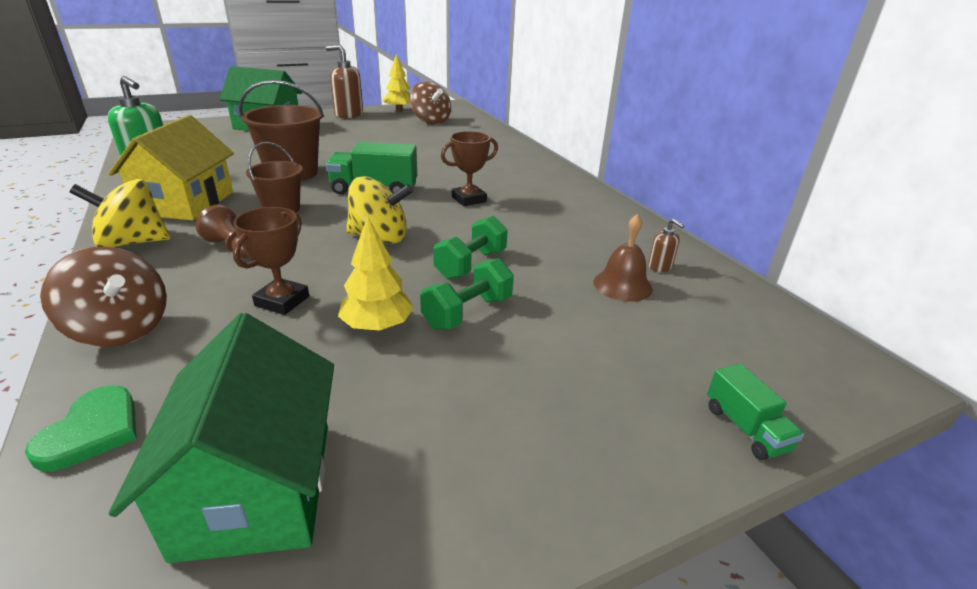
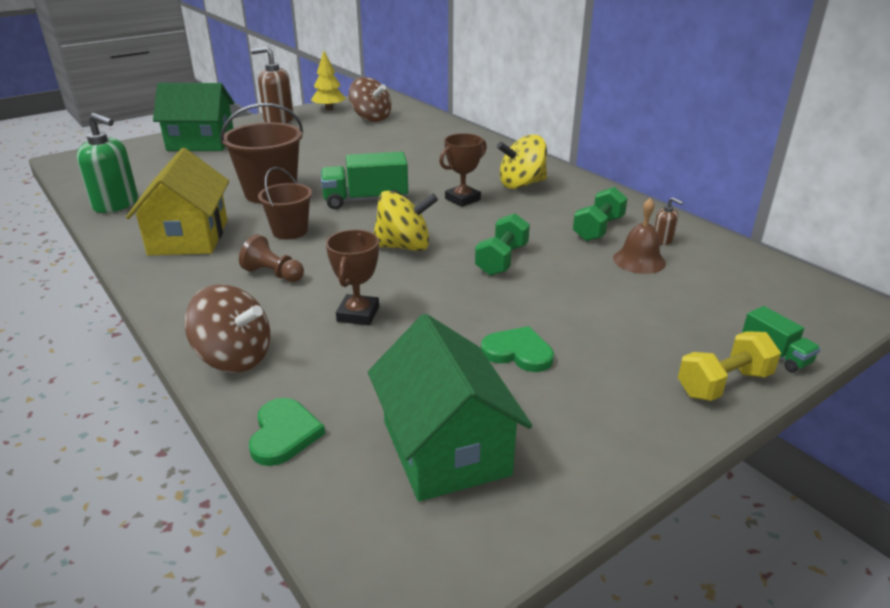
camera: 10 degrees left, 0 degrees up
(133, 242) = (172, 282): yellow spinning top -> yellow spinning top (521, 184)
(377, 326) = (456, 323): yellow tree -> none
(424, 373) = (518, 352): none -> green heart
(468, 312) = (524, 301): green dumbbell -> green dumbbell (598, 229)
(659, 460) = (723, 384): none -> yellow dumbbell

